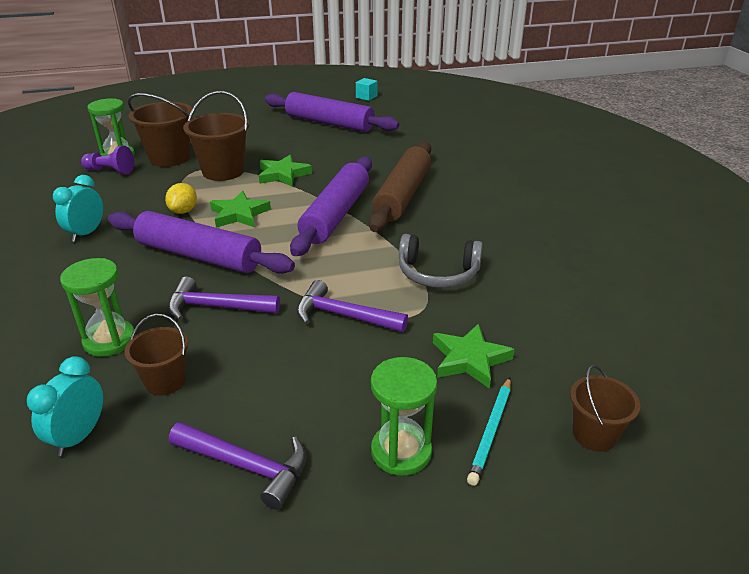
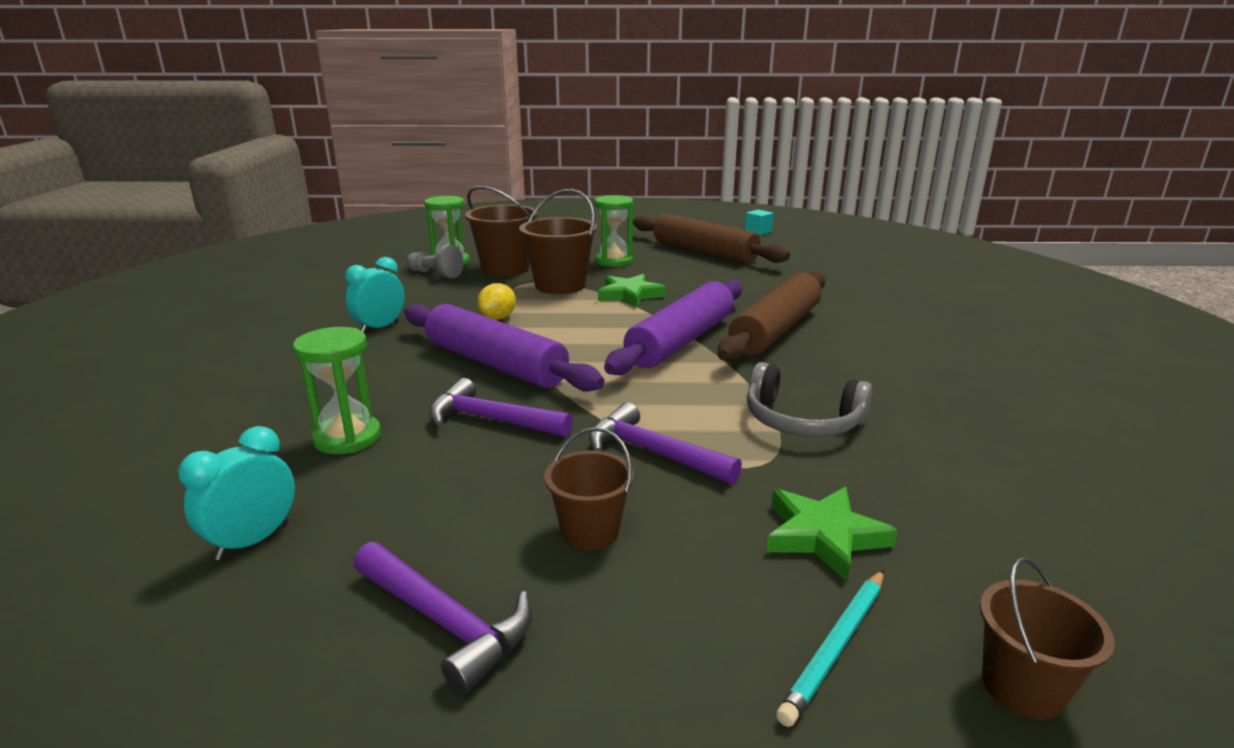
camera: 15 degrees right, 10 degrees down
(110, 171) = (435, 274): purple pawn -> grey pawn
(165, 381) = (390, 494): brown bucket -> brown bucket (590, 531)
(239, 214) = (561, 328): green star -> none
(329, 123) = (704, 252): purple rolling pin -> brown rolling pin
(401, 451) = (680, 648): green hourglass -> green hourglass (614, 261)

